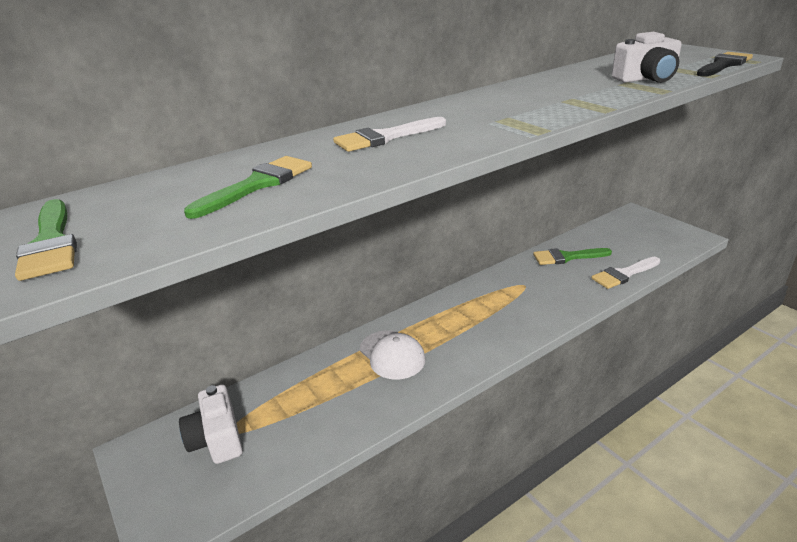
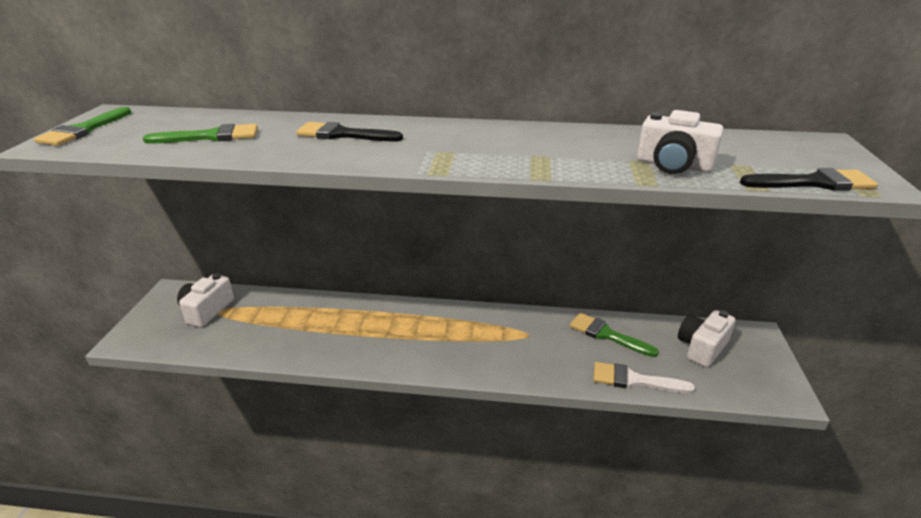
camera: 40 degrees right, 0 degrees up
(385, 137) = (343, 134): white brush -> black brush
(392, 355) = (357, 324): white cap -> none
(623, 235) = (702, 347): none -> white camera

